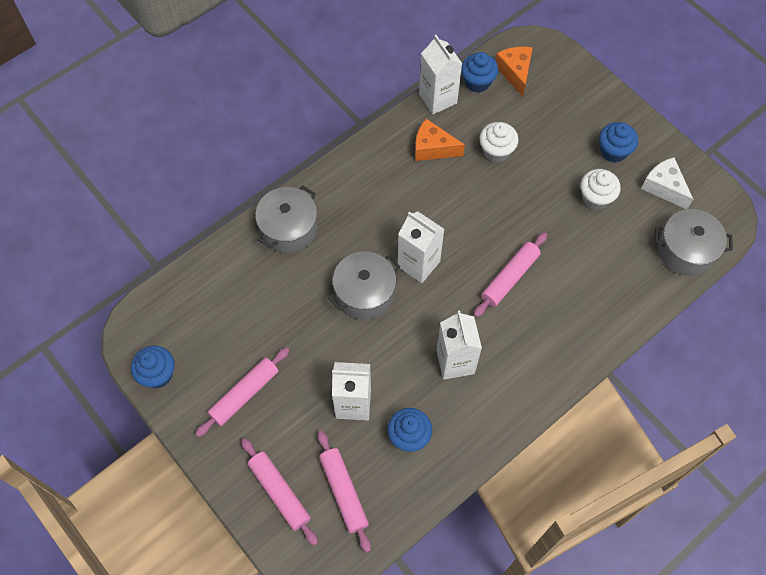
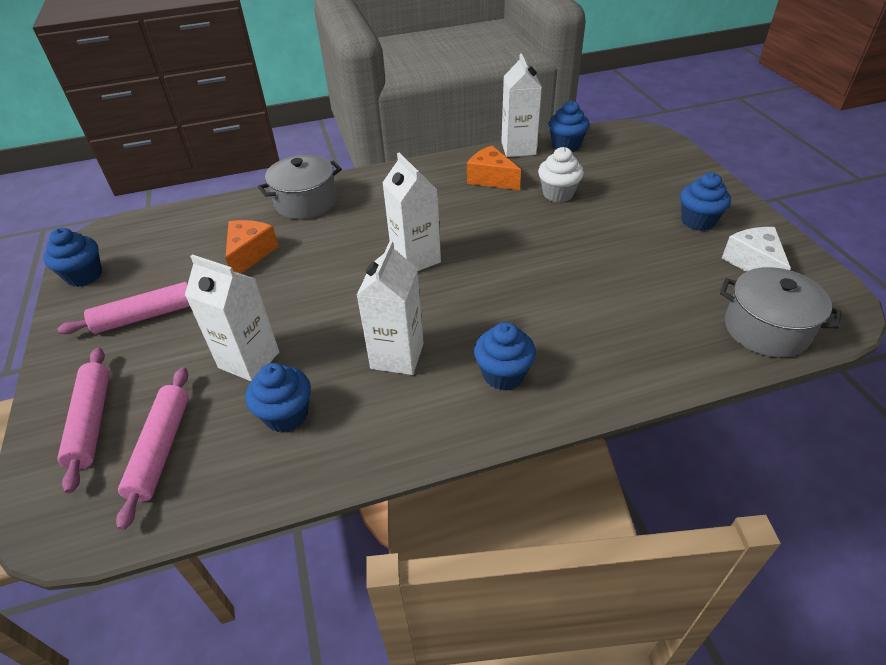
camera: 25 degrees right, 20 degrees down
(365, 293) = (340, 267): grey pot -> none
(510, 278) = (514, 296): pink rolling pin -> none
(515, 72) = (610, 146): orange cheese -> orange cheese (250, 254)
(533, 351) = (503, 374): none -> blue cupcake
(595, 198) = (658, 253): white cupcake -> none

